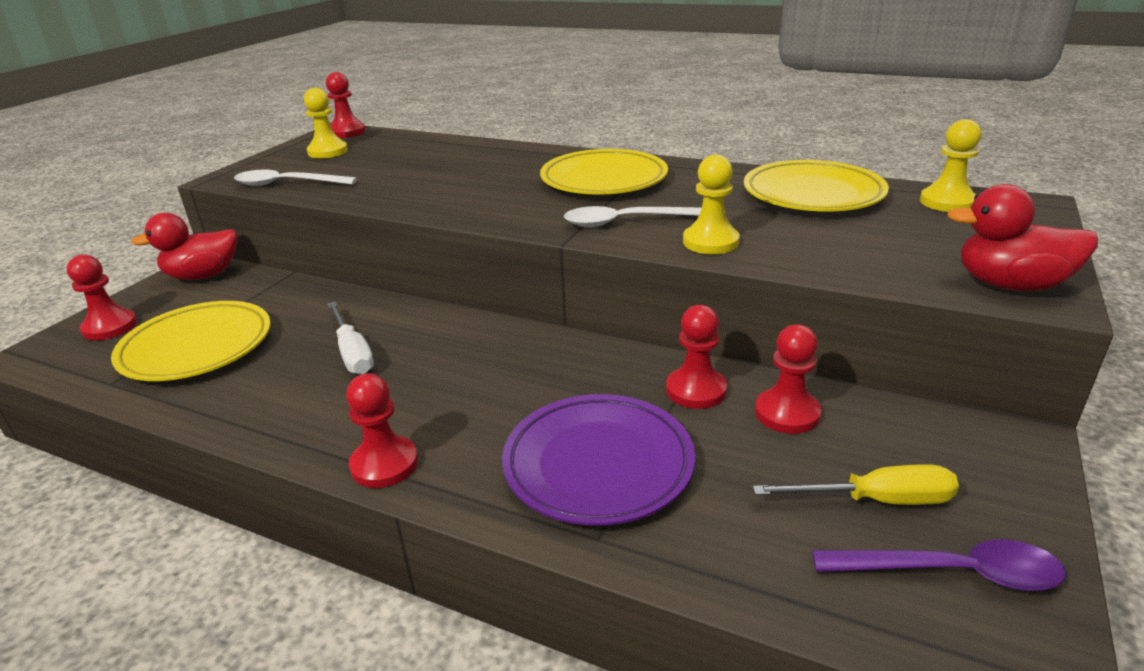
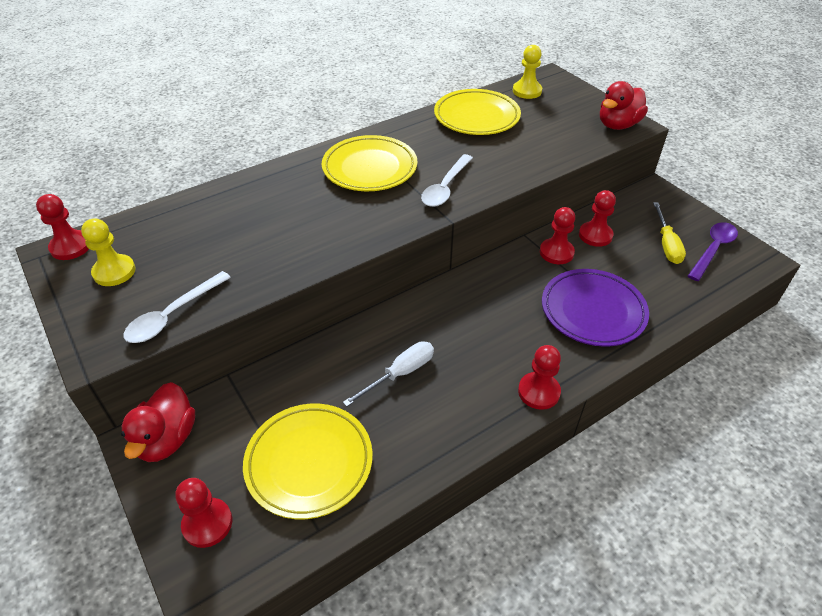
camera: 60 degrees left, 15 degrees up
(352, 353) = (400, 374): white screwdriver -> white screwdriver turned 45 degrees counterclockwise
(710, 242) = (501, 173): yellow pawn -> none
(876, 500) = (666, 244): yellow screwdriver -> yellow screwdriver turned 150 degrees clockwise

